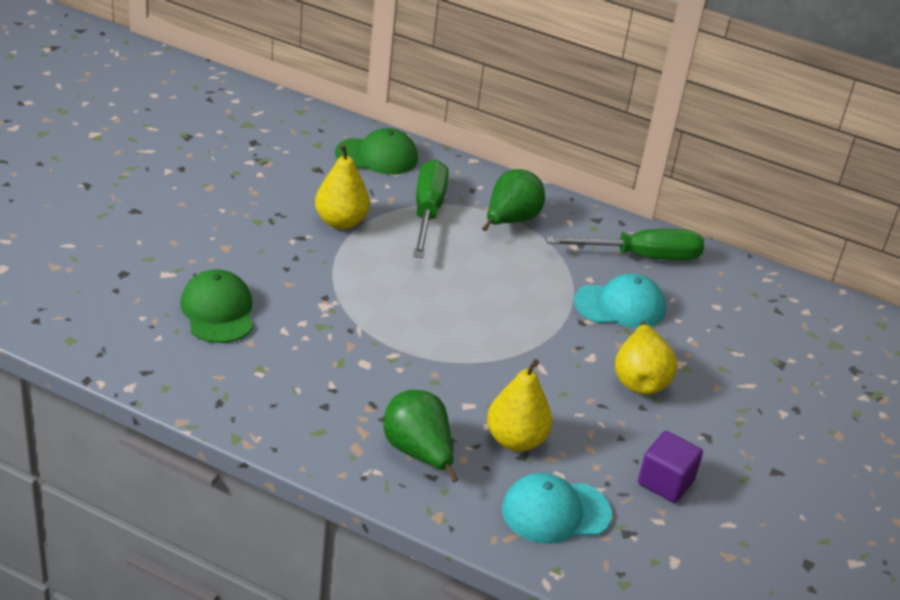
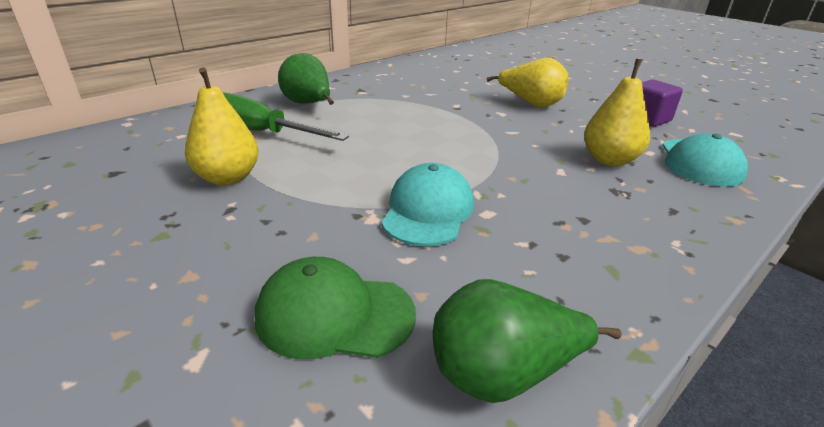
camera: 65 degrees left, 5 degrees down
(377, 156) = (140, 137): green cap -> none
(418, 453) = (638, 210): green pear -> green pear (502, 374)
(620, 306) = (443, 93): turquoise cap -> turquoise cap (428, 211)
(641, 256) = (390, 77): green screwdriver -> none

